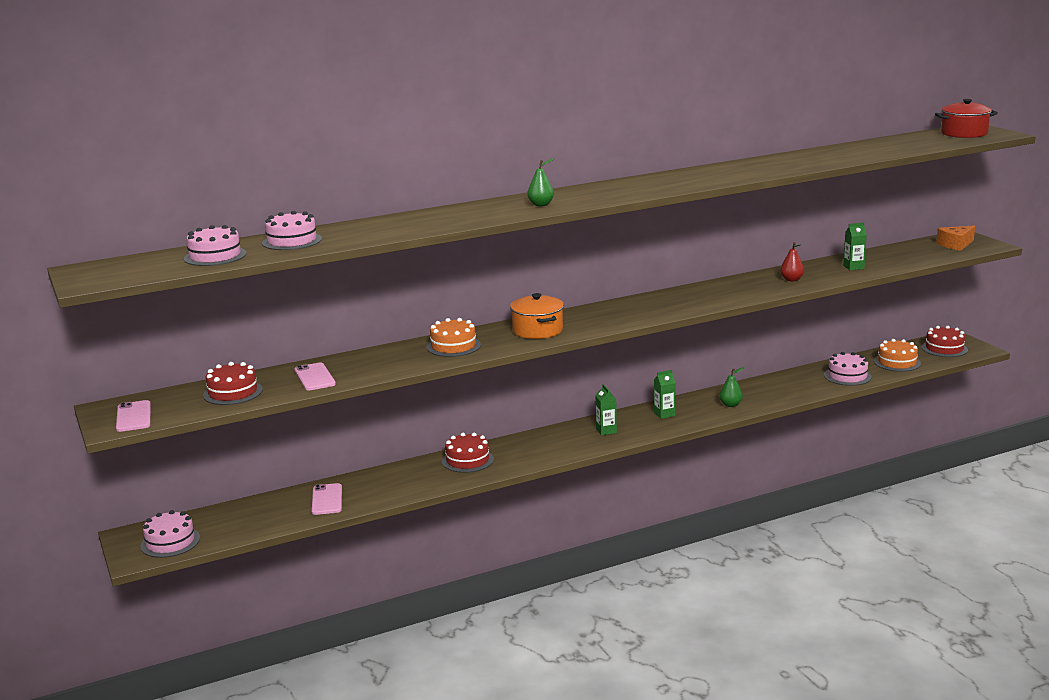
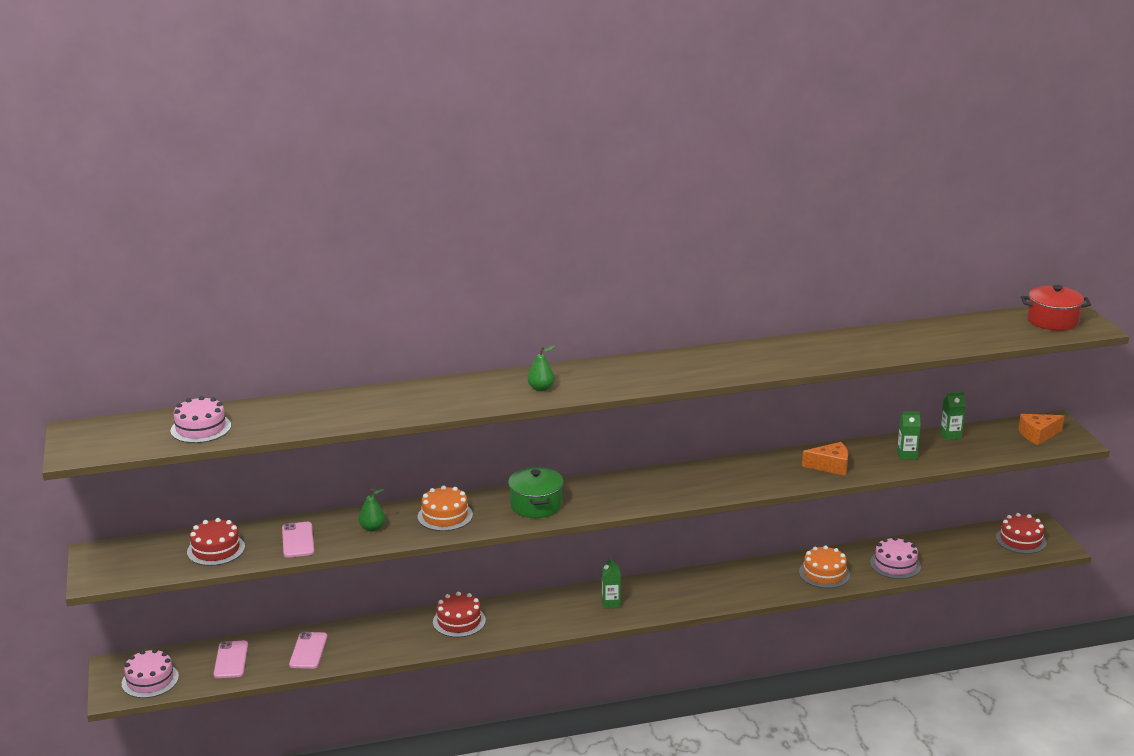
camera: 10 degrees right, 5 degrees up
(134, 417) = (117, 568): pink phone -> pink phone (231, 660)
(292, 241) = (279, 414): pink cake -> none
(537, 330) = (536, 505): orange pot -> green pot
(664, 414) = (679, 589): green carton -> green carton (950, 435)
(730, 405) = (753, 587): green pear -> green pear (372, 528)
(791, 280) = (830, 466): red pear -> orange cheese
(897, 362) = (958, 553): orange cake -> orange cake (824, 573)

